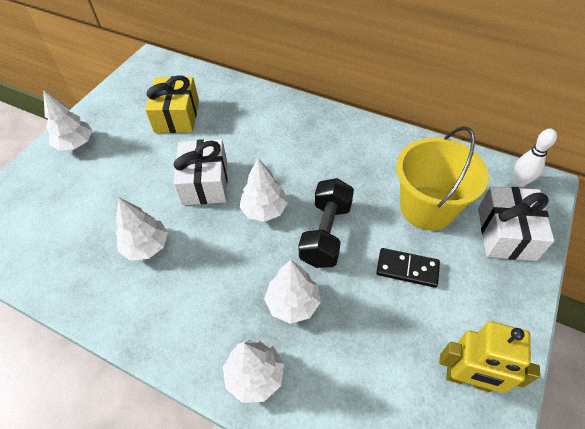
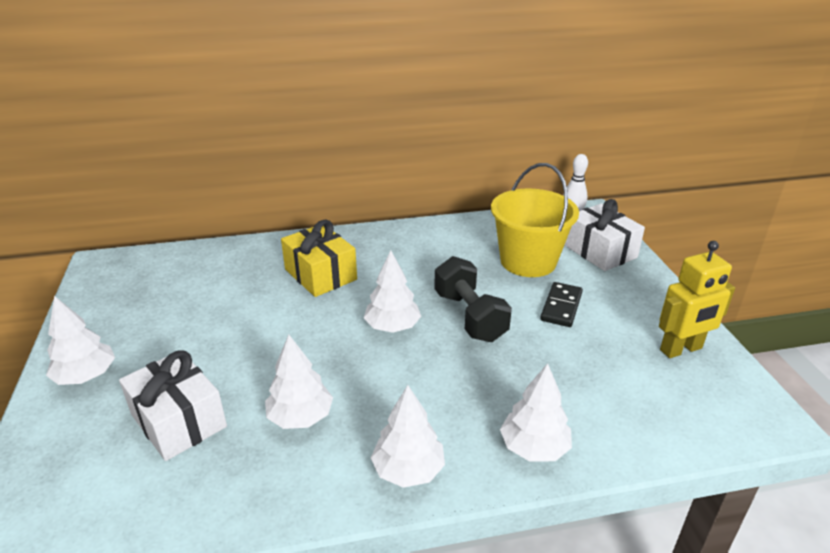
camera: 40 degrees left, 20 degrees down
(177, 116) = (200, 297): yellow gift -> yellow gift (320, 274)
(205, 182) = (304, 335): white gift -> white gift (179, 421)
(293, 303) = (502, 378): white tree -> white tree (408, 470)
(407, 269) = (561, 306): black domino -> black domino turned 45 degrees counterclockwise

